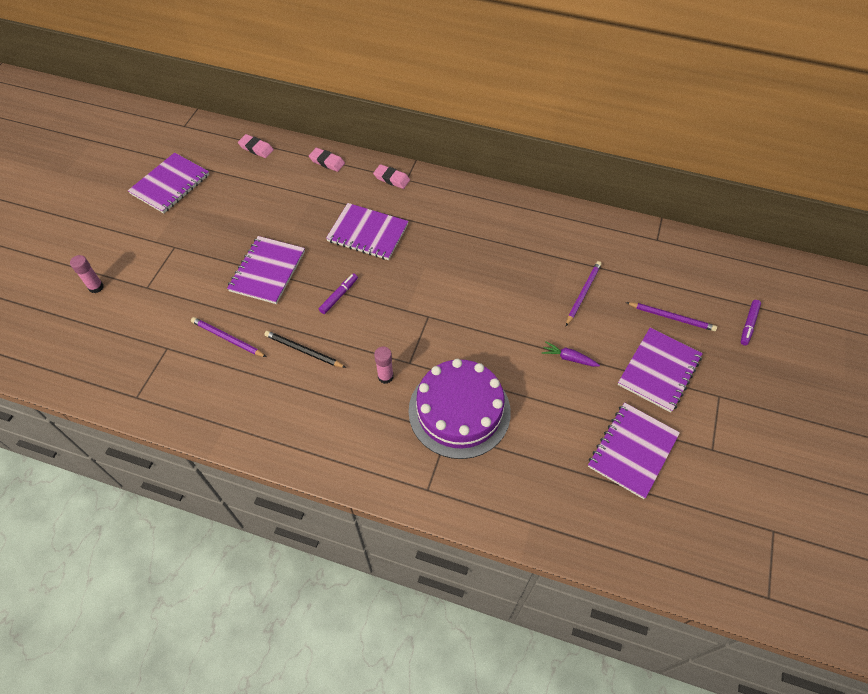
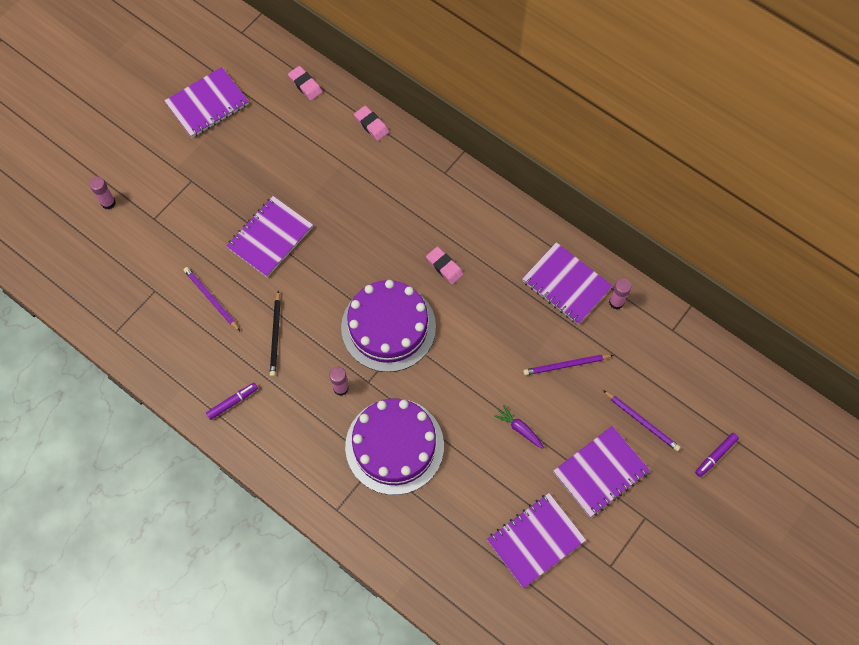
camera: 20 degrees right, 10 degrees up
(303, 351) = (275, 335): black pencil -> black pencil turned 135 degrees counterclockwise
(339, 296) = (328, 288): purple marker -> purple marker (232, 402)
(368, 233) = (381, 225): purple notebook -> purple notebook (566, 284)
(391, 179) = (429, 167): pink eraser -> pink eraser (444, 267)
(409, 311) = (388, 327): none -> purple cake
(583, 293) = (566, 365): purple pencil -> purple pencil turned 150 degrees counterclockwise
(599, 233) = (616, 302): none -> pink glue stick

